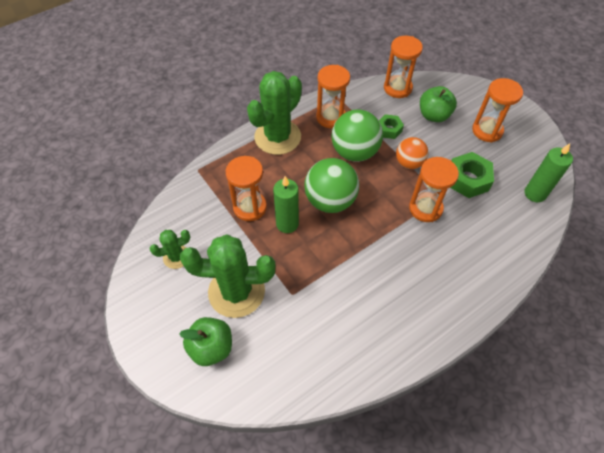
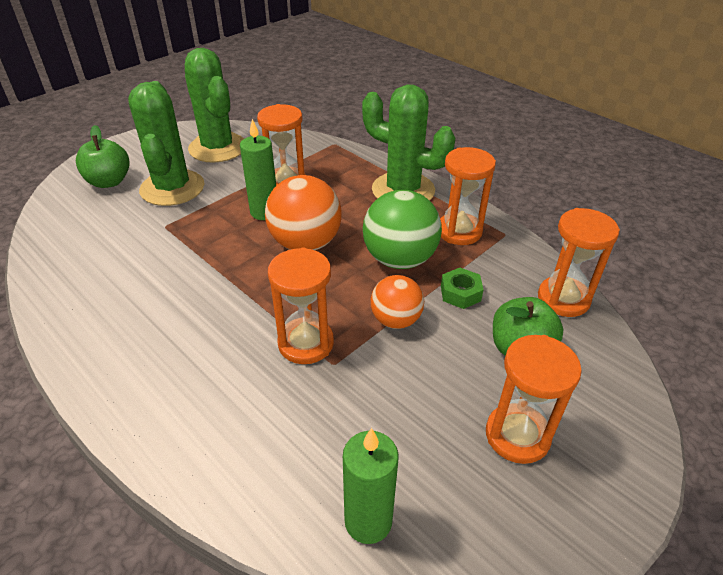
camera: 80 degrees right, 15 degrees down
(176, 257) = (217, 148): green cactus -> green cactus, size x2.00
(330, 201) = (305, 243): green ball -> orange ball
(468, 179) = (379, 401): green nut -> none

